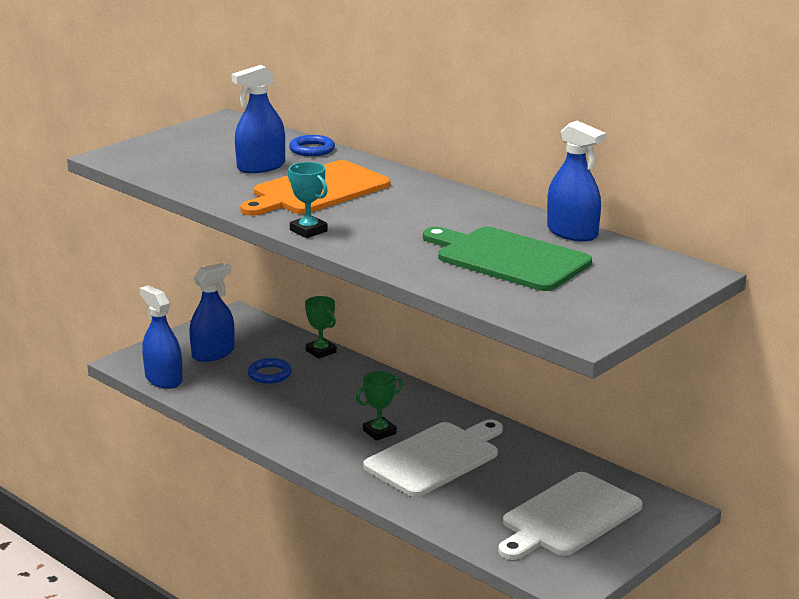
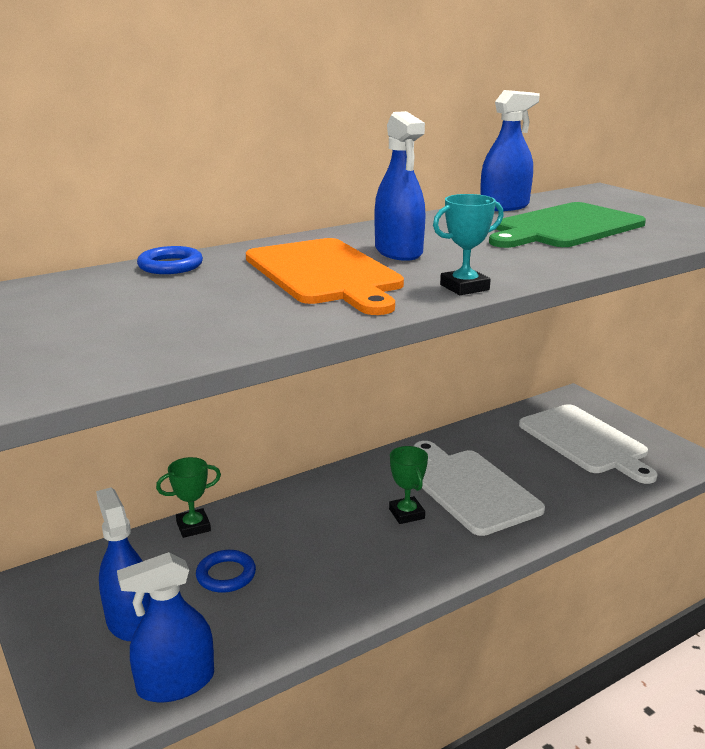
camera: 75 degrees left, 0 degrees up
(261, 166) = (206, 293): blue spray bottle -> blue spray bottle (398, 251)

